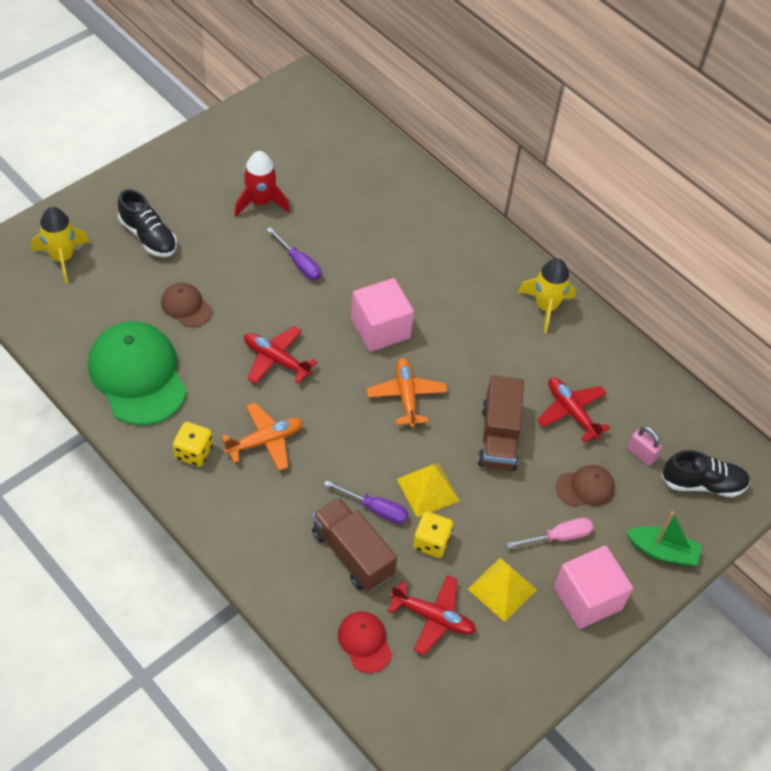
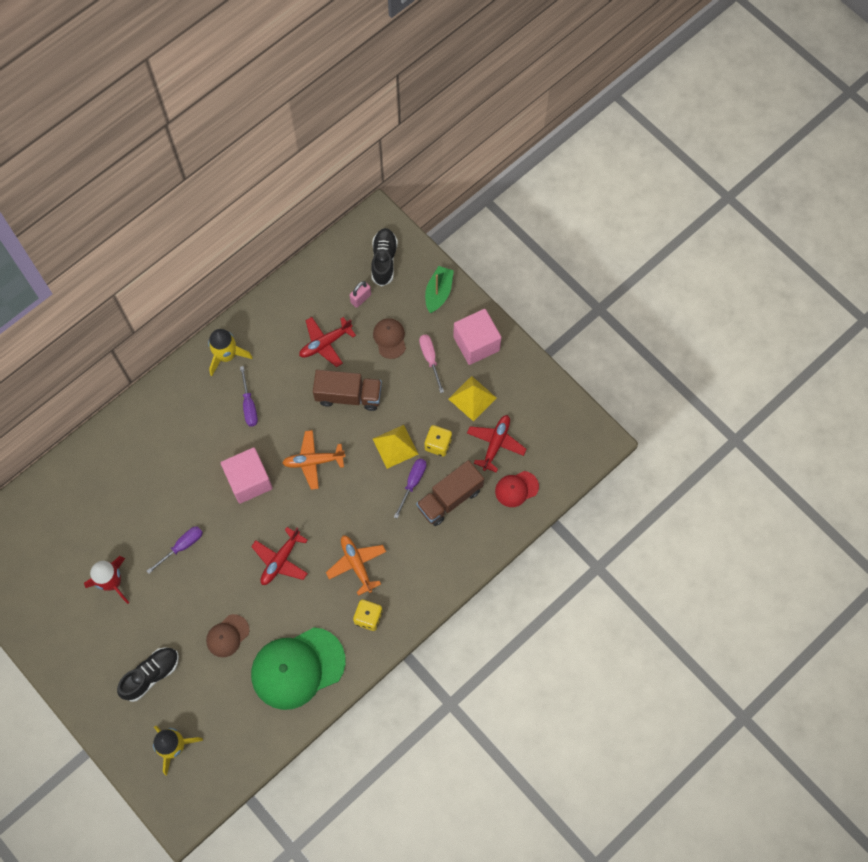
camera: 85 degrees left, 15 degrees up
(480, 329) = (249, 405): none -> purple screwdriver

